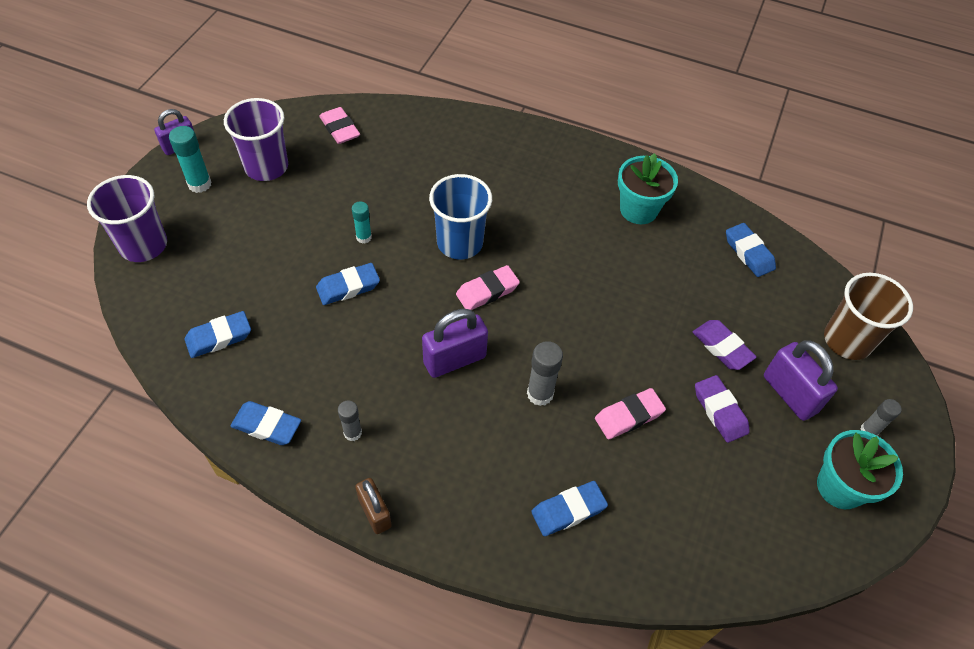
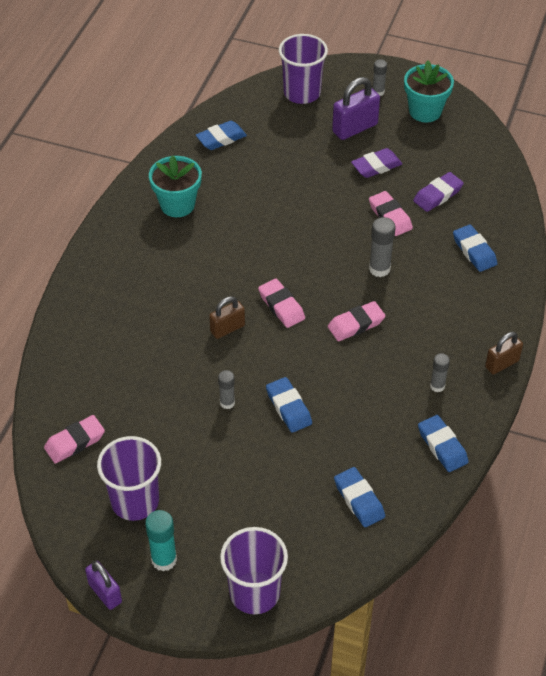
camera: 90 degrees left, 5 degrees down
(267, 426) = (442, 446): blue eraser -> blue eraser turned 45 degrees counterclockwise
(364, 237) = (227, 403): turquoise glue stick -> grey glue stick
(454, 360) = (356, 324): purple padlock -> pink eraser
(460, 243) = (227, 329): blue cup -> brown padlock
(722, 347) = (318, 161): purple eraser -> purple eraser (437, 195)
(847, 340) = (302, 93): brown cup -> purple cup

